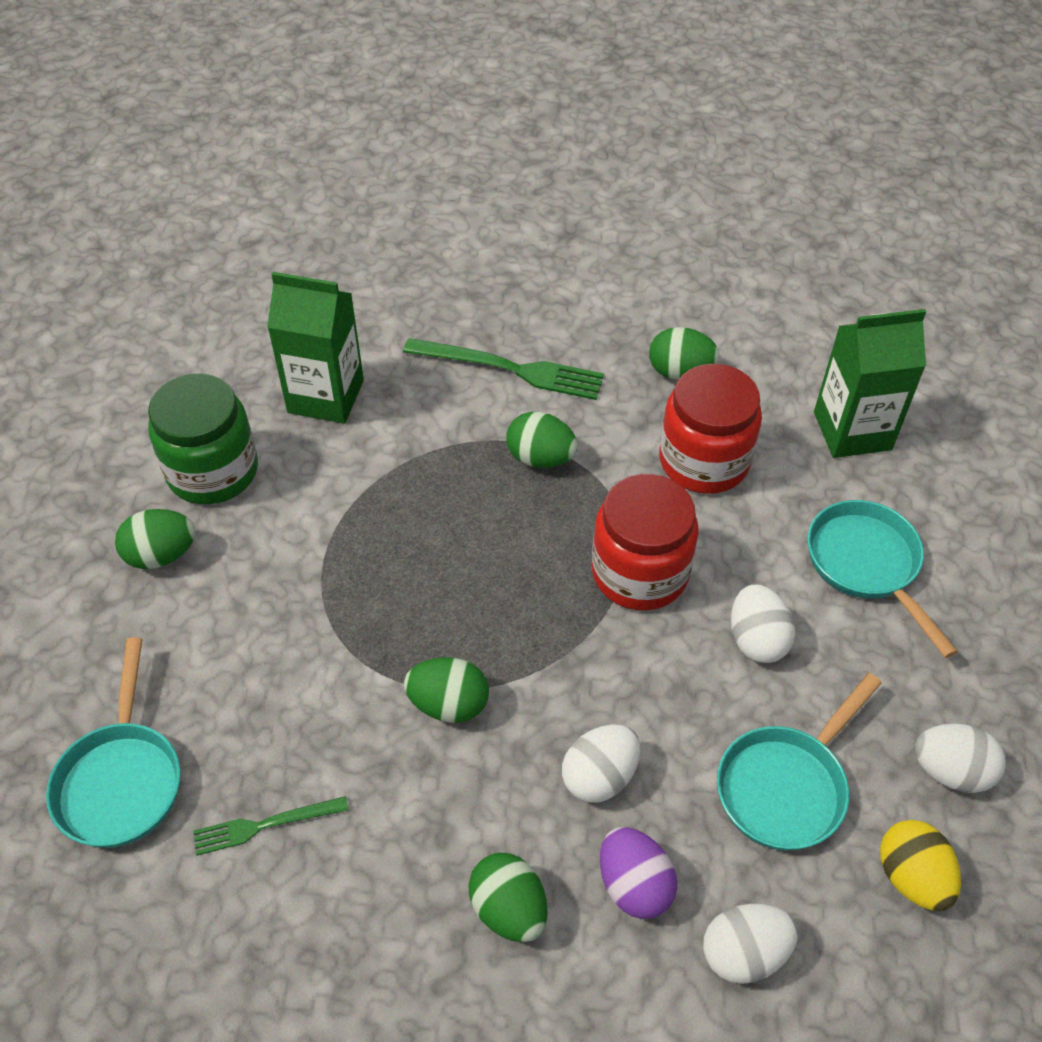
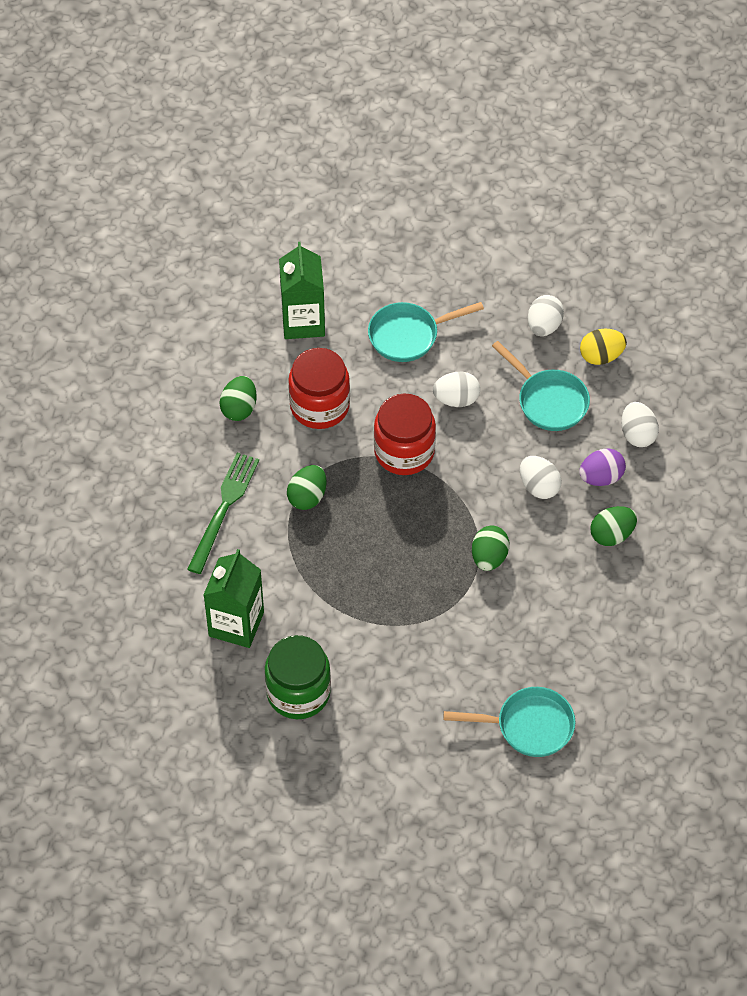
camera: 85 degrees left, 5 degrees up
(161, 555) = (367, 718): green egg -> none
(265, 825) = (560, 650): green fork -> none

